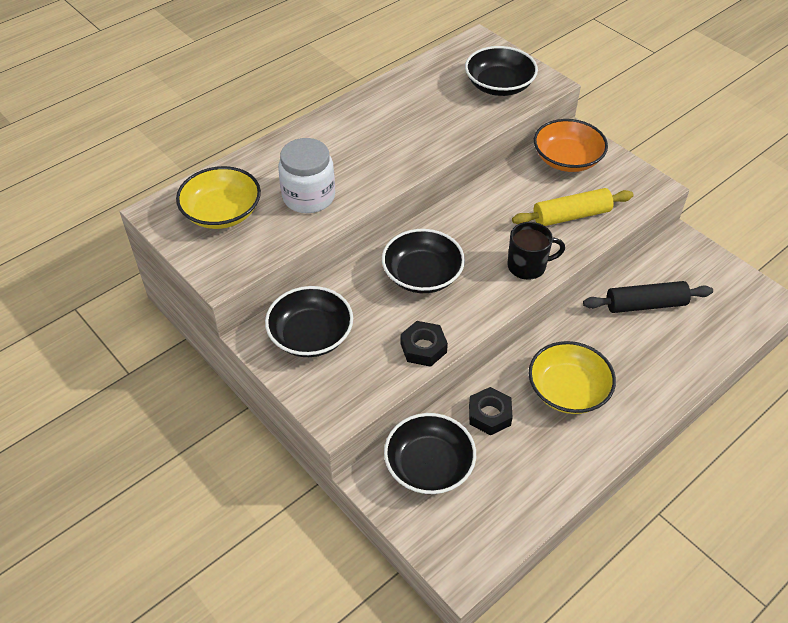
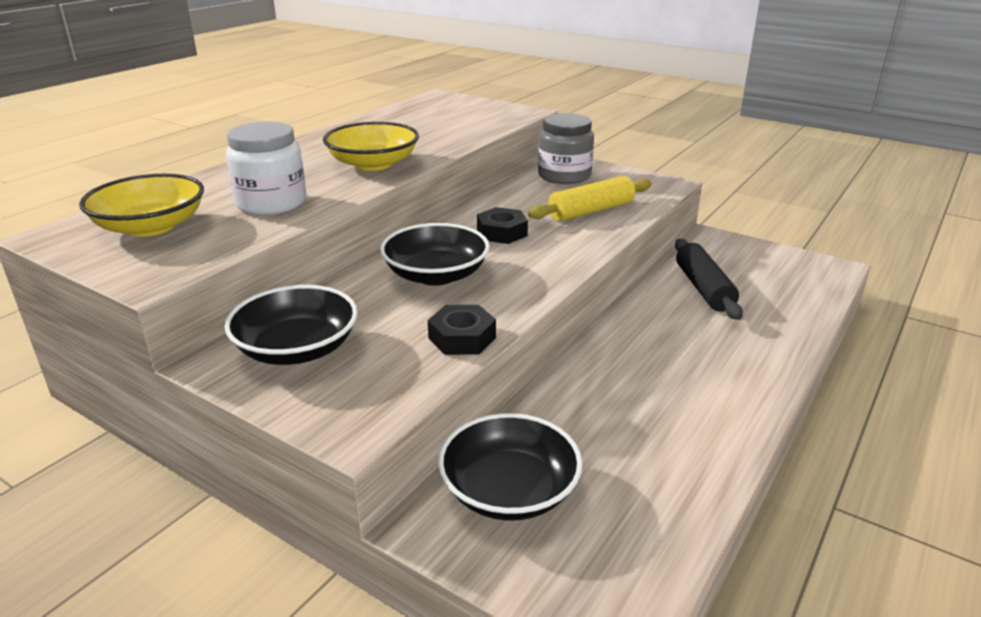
camera: 15 degrees left, 20 degrees down
(489, 414) = (571, 417): black nut -> black nut (502, 232)
(499, 85) = (473, 117): black bowl -> none
(528, 266) = (563, 252): black mug -> none
(567, 159) = (564, 176): orange bowl -> grey jar
(568, 390) = (659, 376): yellow bowl -> yellow bowl (373, 164)
(645, 304) = (703, 288): black rolling pin -> black rolling pin turned 75 degrees counterclockwise

